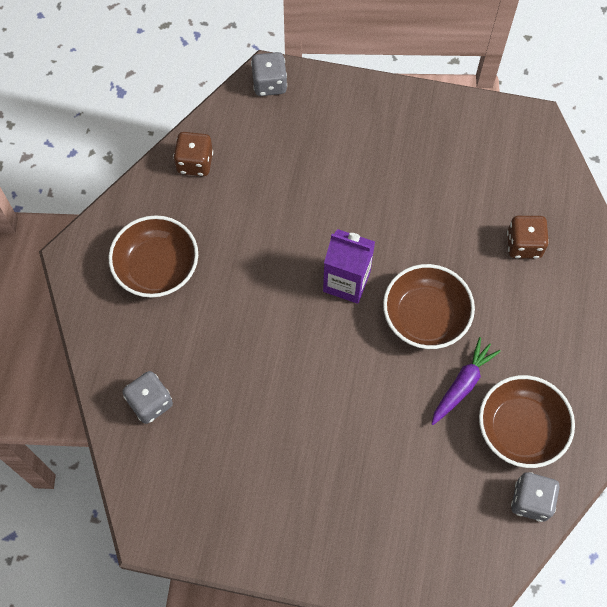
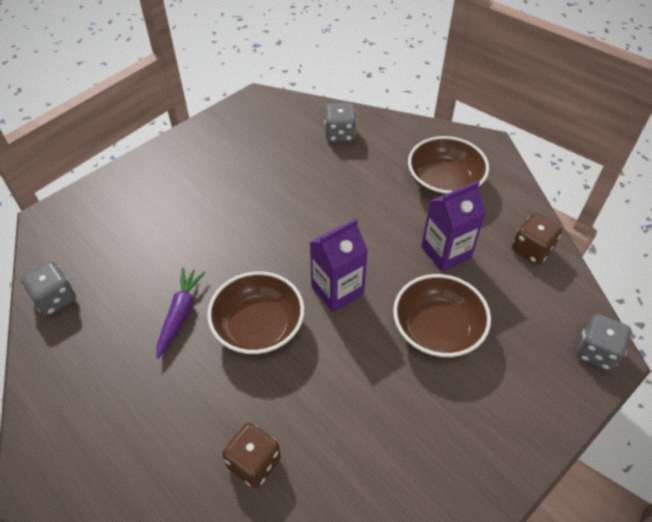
camera: 125 degrees right, 15 degrees down
(245, 223) = (446, 252): none -> purple carton
(462, 384) = (180, 314): purple carrot -> purple carrot turned 150 degrees counterclockwise
(520, 428) = (107, 331): brown bowl -> brown bowl (437, 329)

